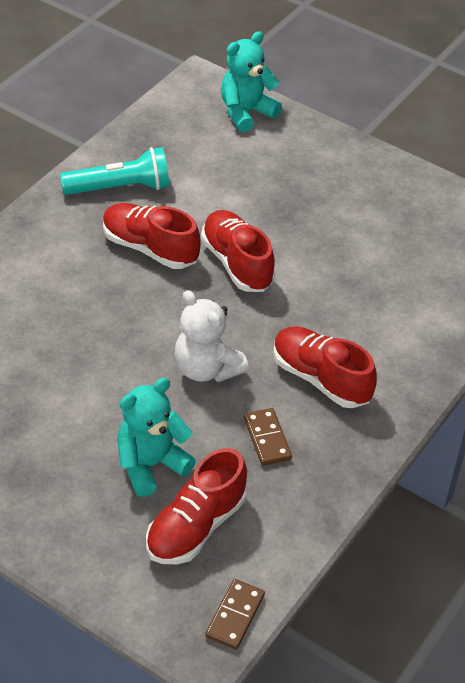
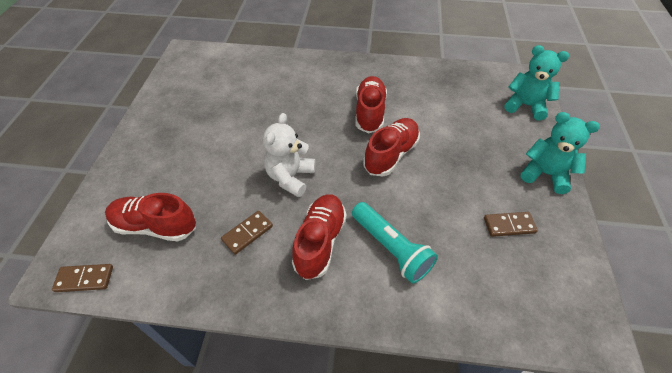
camera: 65 degrees right, 5 degrees up
(120, 188) = (406, 82): turquoise flashlight -> turquoise flashlight (391, 248)
(151, 465) = (197, 183): turquoise teddy bear -> turquoise teddy bear (545, 174)
(396, 223) = (509, 225): none -> brown domino

